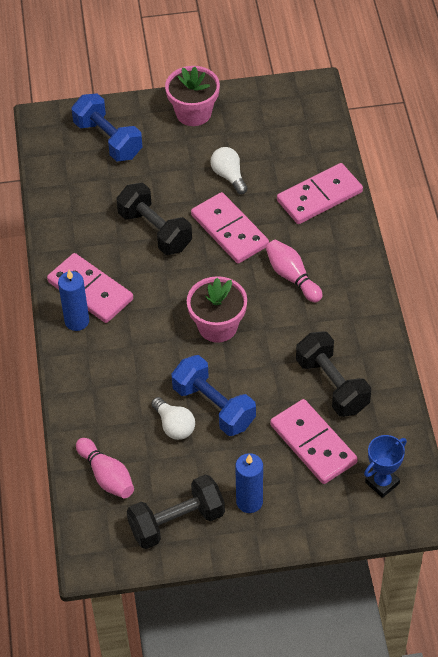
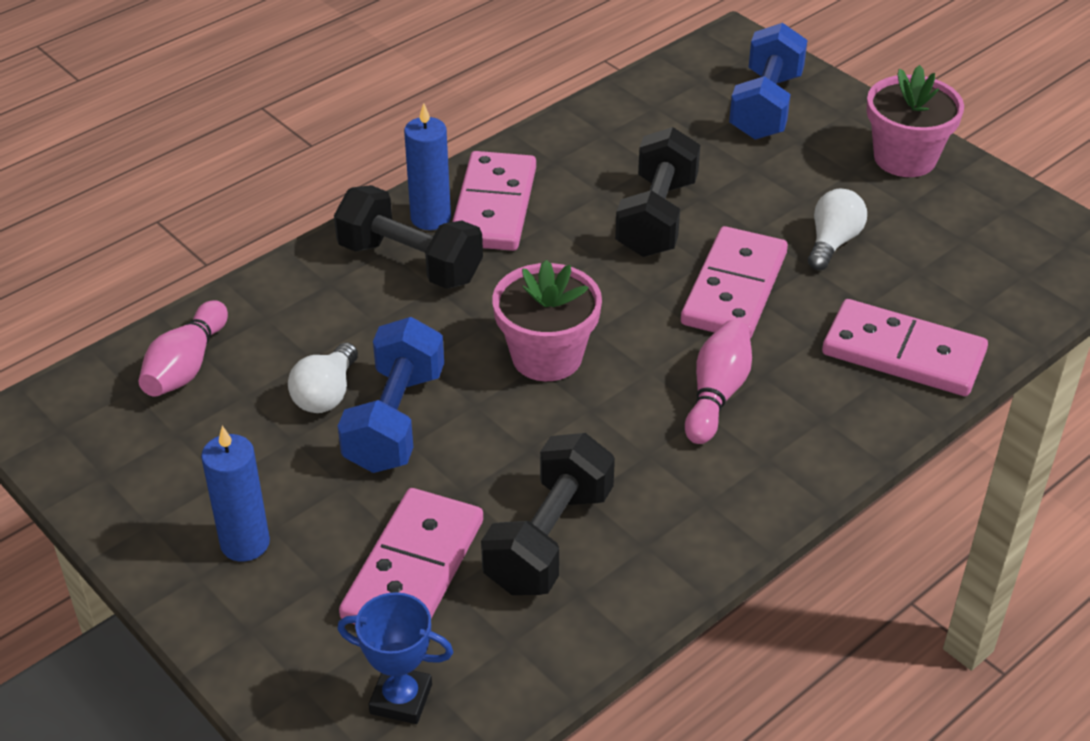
camera: 55 degrees right, 10 degrees down
(176, 522) = (152, 477): black dumbbell -> black dumbbell (410, 262)

